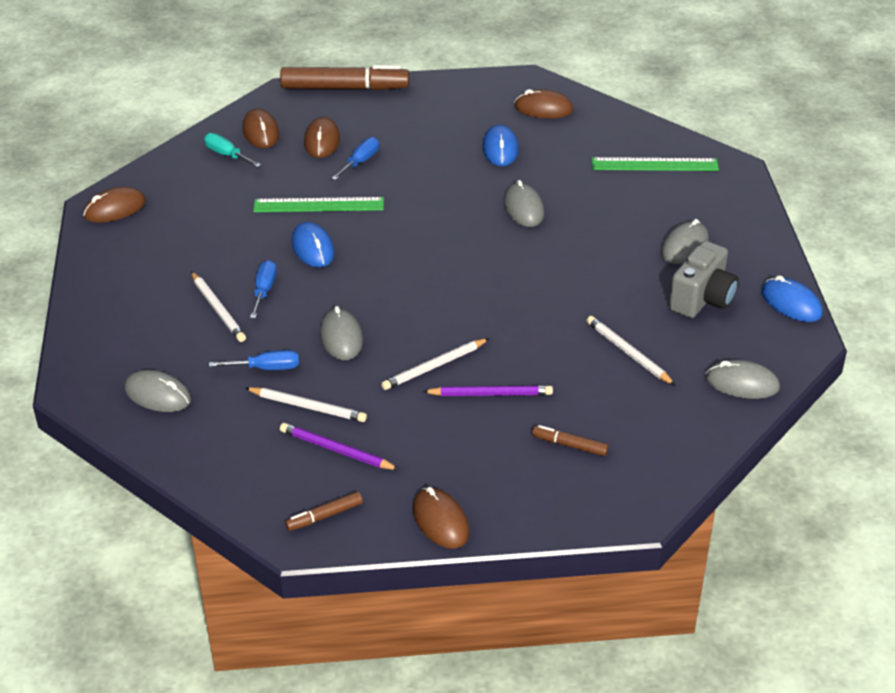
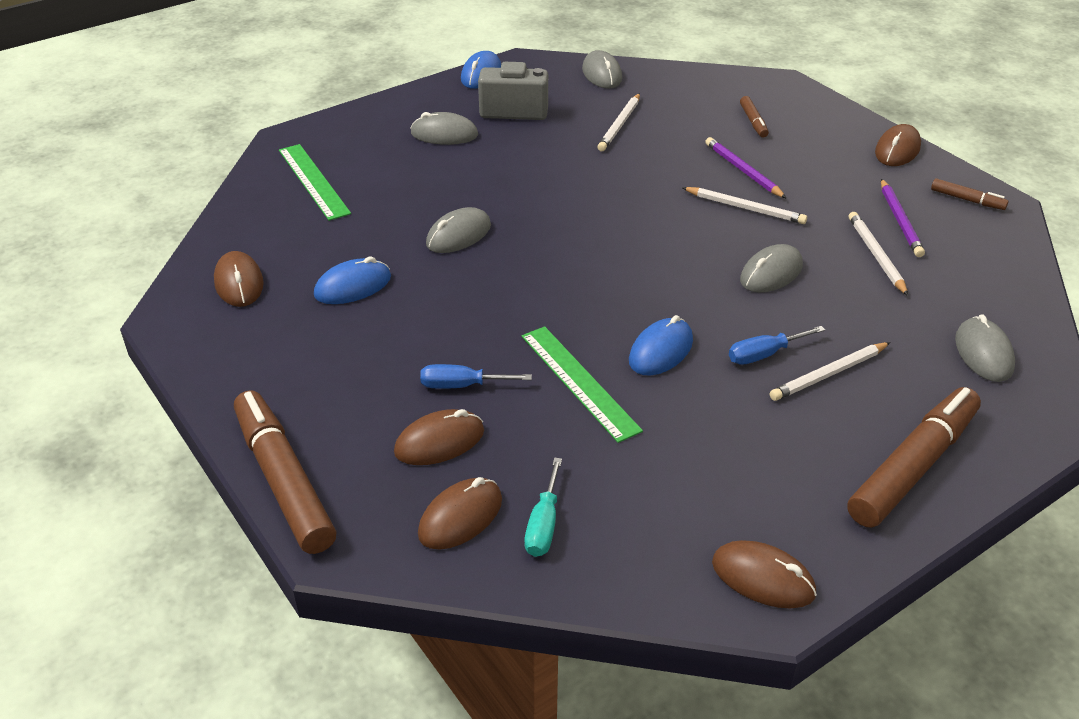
camera: 120 degrees left, 0 degrees up
(114, 301) = (912, 466): none -> brown marker
(218, 309) = (829, 374): white pencil -> white pencil turned 150 degrees counterclockwise
(266, 368) = (864, 300): blue screwdriver -> none

